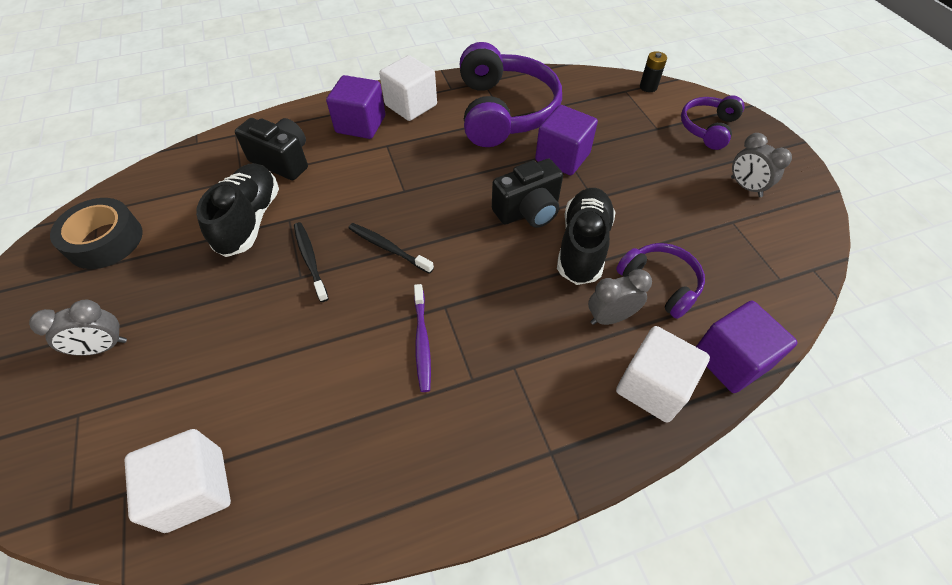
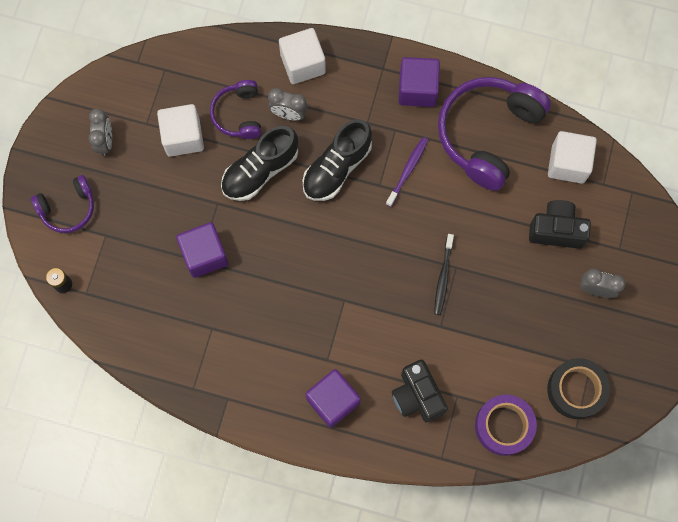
camera: 145 degrees left, 20 degrees up
(180, 179) = (504, 426): none -> purple tape
(250, 220) = (468, 343): black shoe -> black shoe (337, 168)
(388, 248) = (386, 253): black toothbrush -> none
(411, 105) = (277, 398): white cube -> white cube (183, 137)
(504, 111) = (206, 336): purple headphones -> purple headphones (487, 134)
(528, 211) = (272, 222): black camera -> black camera (556, 230)
(730, 360) = (247, 49): purple cube -> purple cube (417, 89)

